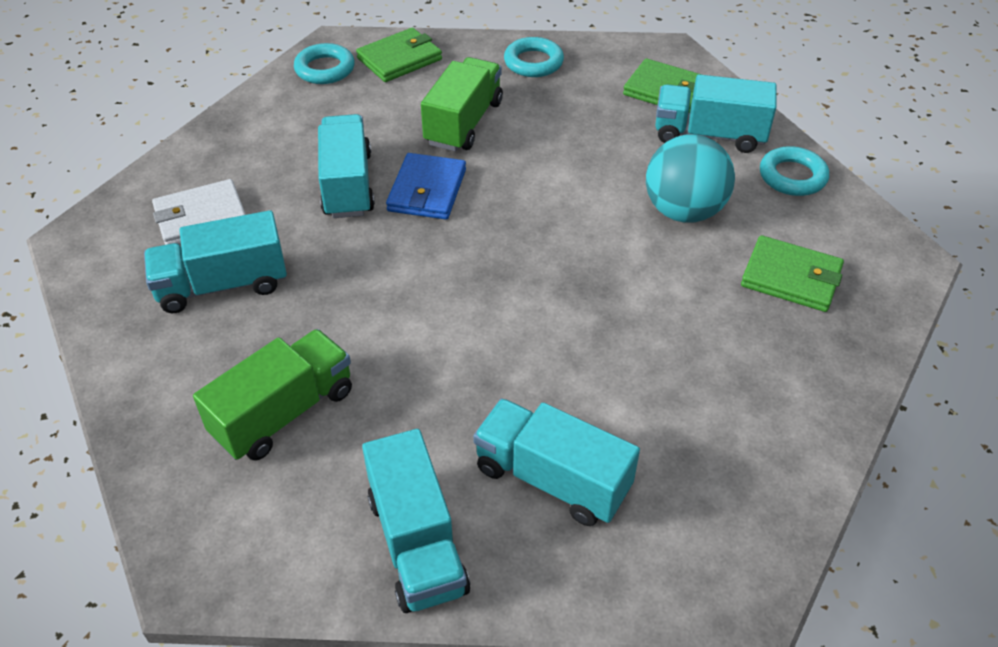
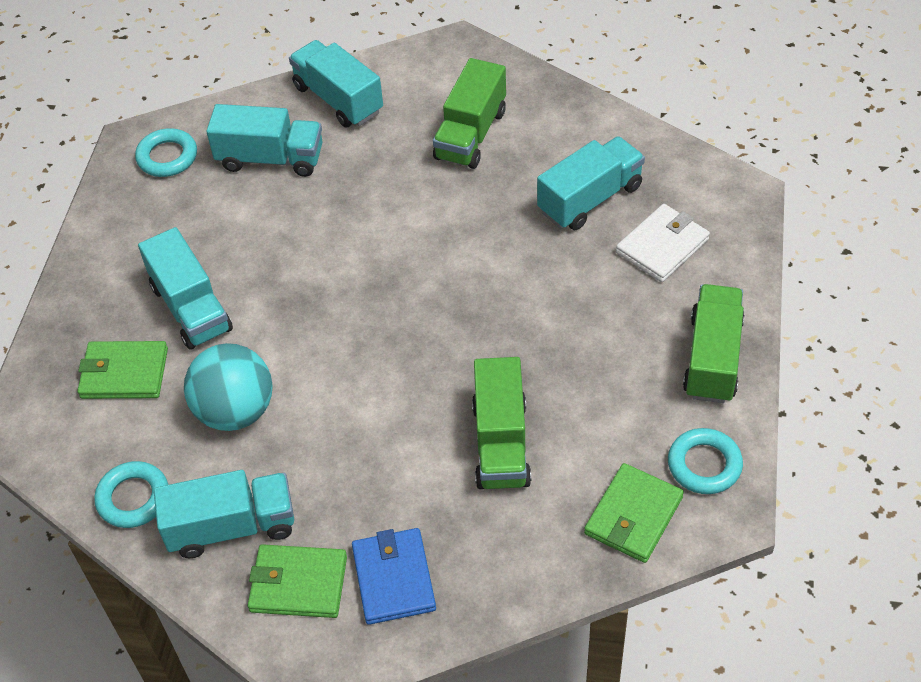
camera: 160 degrees right, 5 degrees up
(251, 124) = (712, 358): none -> green truck
(347, 185) = (563, 324): turquoise truck -> turquoise truck (191, 308)
(427, 190) = (486, 345): blue wallet -> blue wallet (393, 578)
(533, 62) = (474, 573): turquoise ring -> turquoise ring (167, 157)

